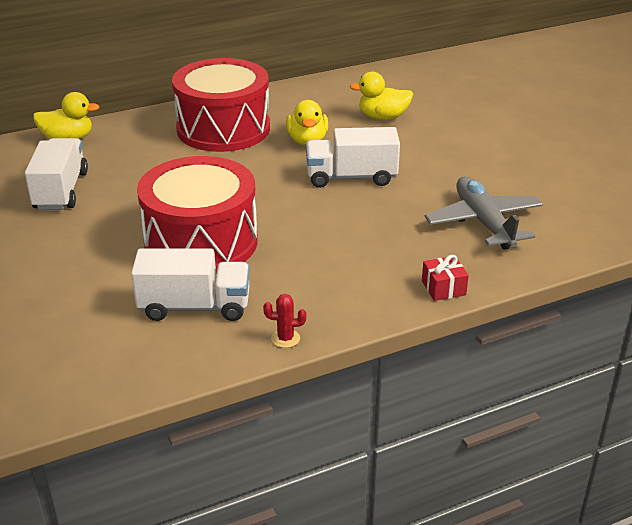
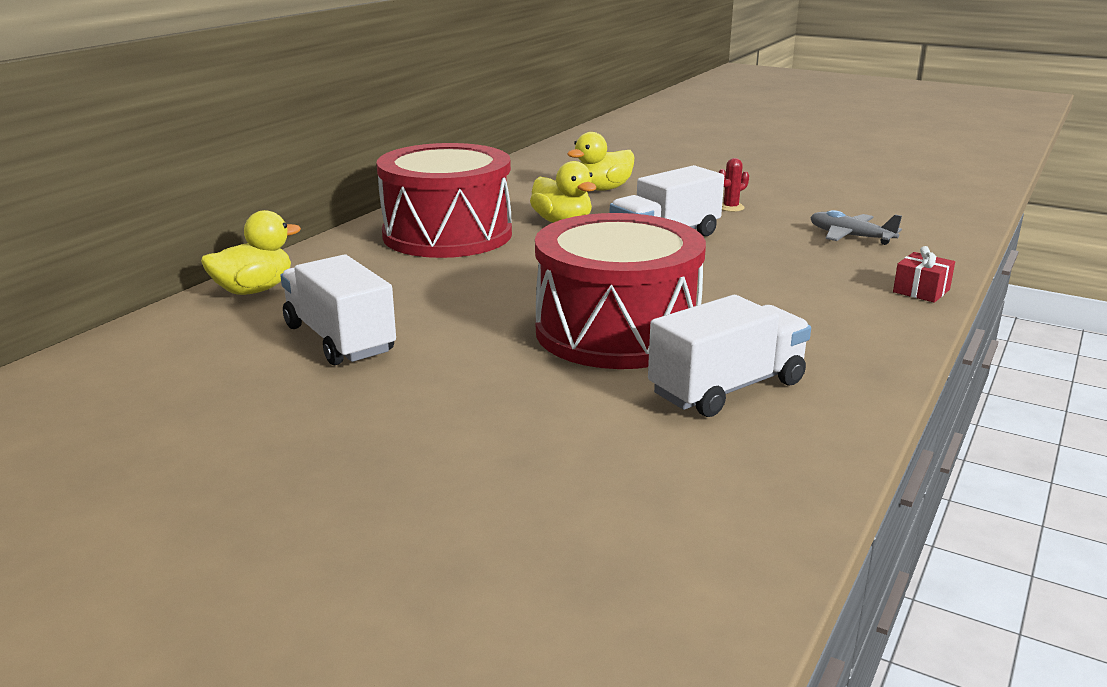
camera: 35 degrees left, 10 degrees down
(285, 338) = (875, 379): red cactus -> red cactus (731, 207)
(483, 222) = (850, 236): grey plane -> grey plane, size x0.63

